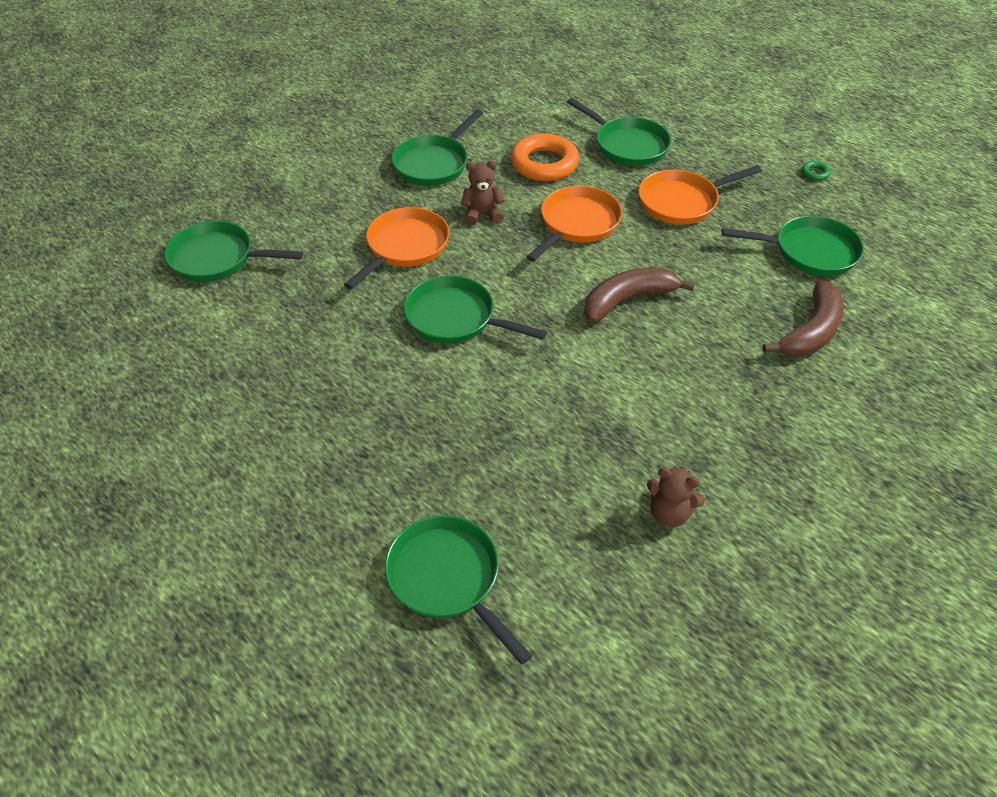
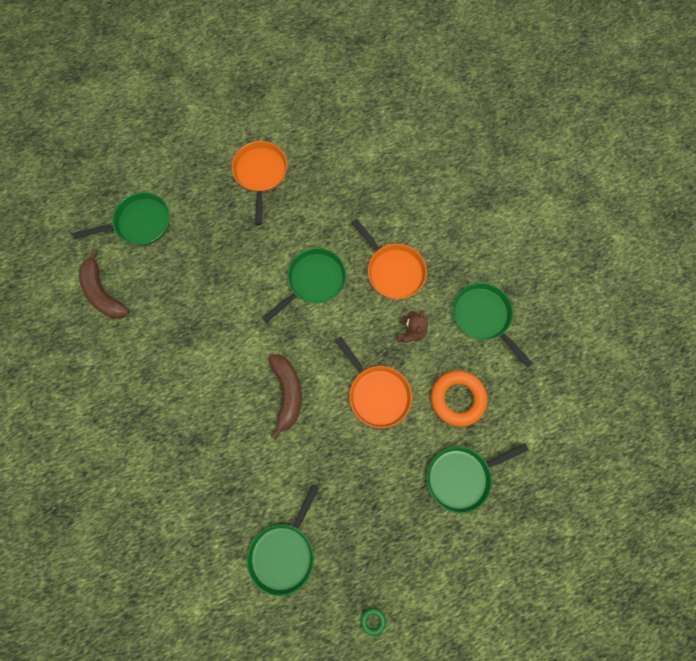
camera: 110 degrees right, 25 degrees up
(218, 258) = (421, 159): green pan -> none
(669, 513) = (124, 342): brown teddy bear -> none
(682, 202) = (375, 485): orange pan -> orange pan (260, 174)
(811, 332) = (210, 502): brown banana -> brown banana (103, 292)

